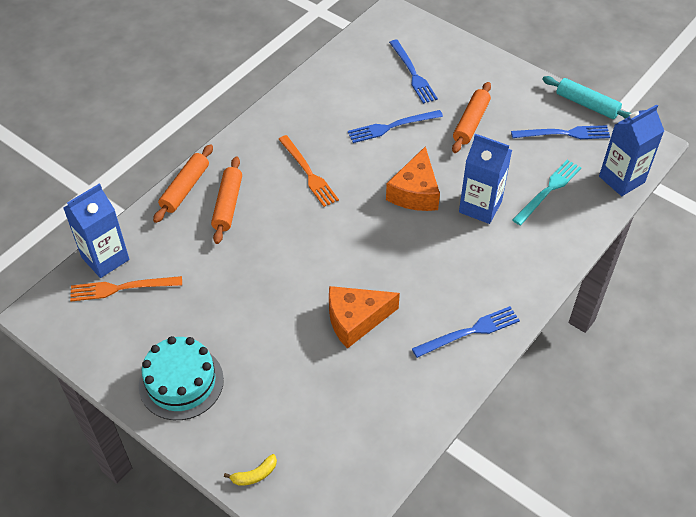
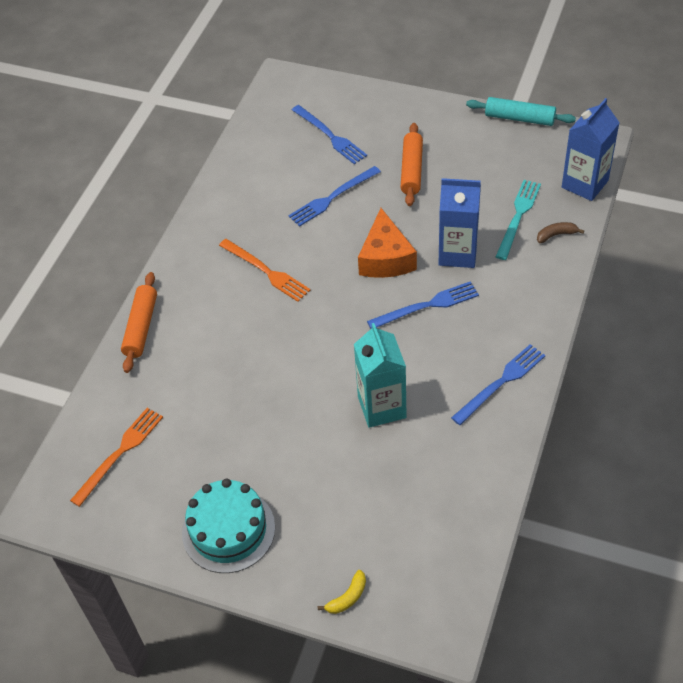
camera: 15 degrees left, 0 degrees up
(105, 258) = (87, 428): blue carton -> none
(122, 288) = (120, 453): orange fork -> orange fork turned 150 degrees clockwise
(227, 205) = (195, 330): orange rolling pin -> none
(356, 320) = (382, 407): orange cheese -> turquoise carton
(564, 133) = (509, 154): blue fork -> blue fork (427, 306)
(576, 217) = (556, 235): none -> brown banana

